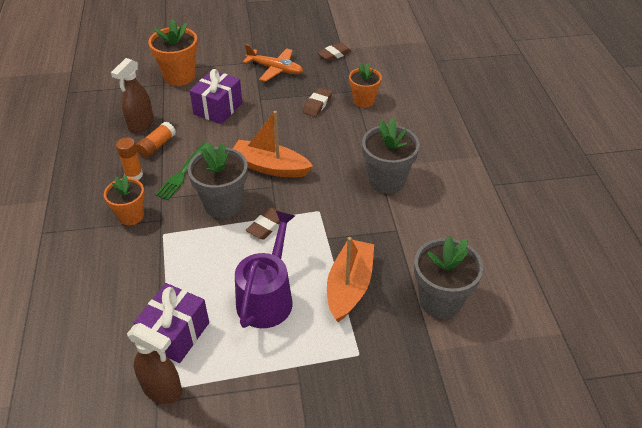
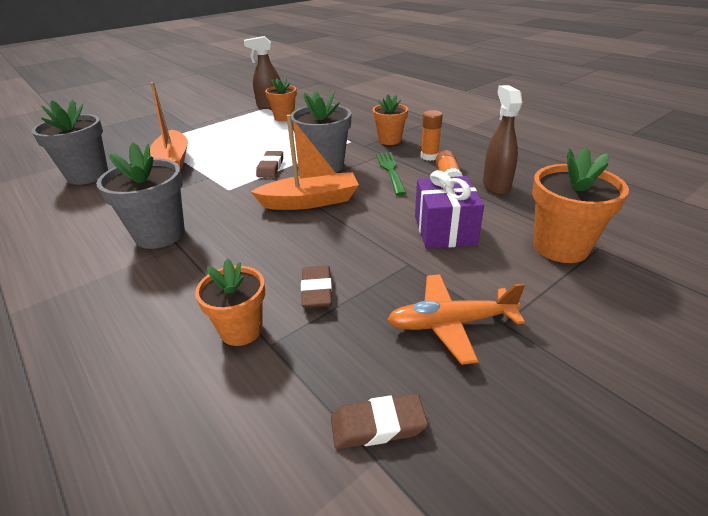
camera: 150 degrees right, 10 degrees down
(176, 334) = (284, 117): purple gift -> orange flower pot
(267, 297) = (237, 141): purple watering can -> none
(334, 54) = (378, 425): brown eraser -> brown eraser turned 60 degrees clockwise

